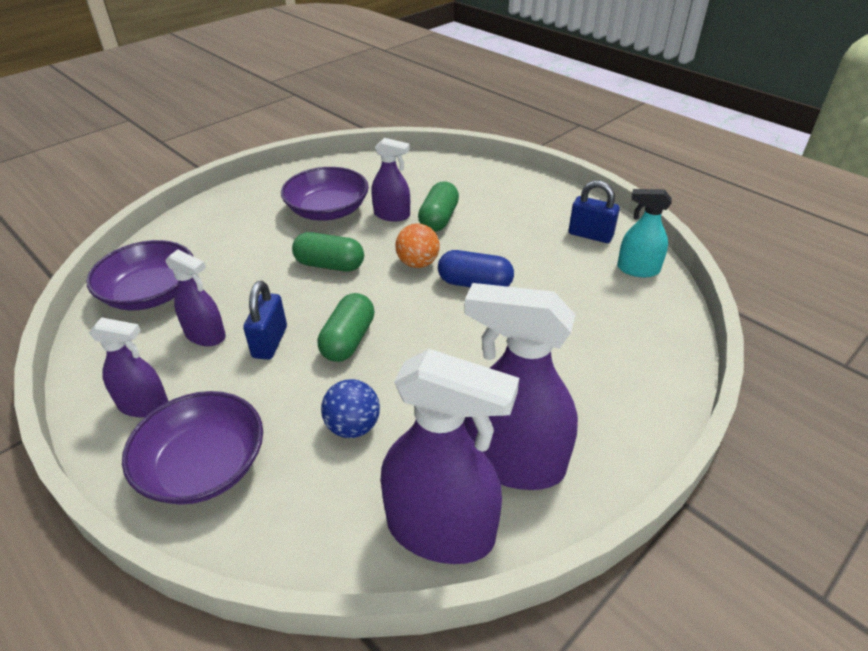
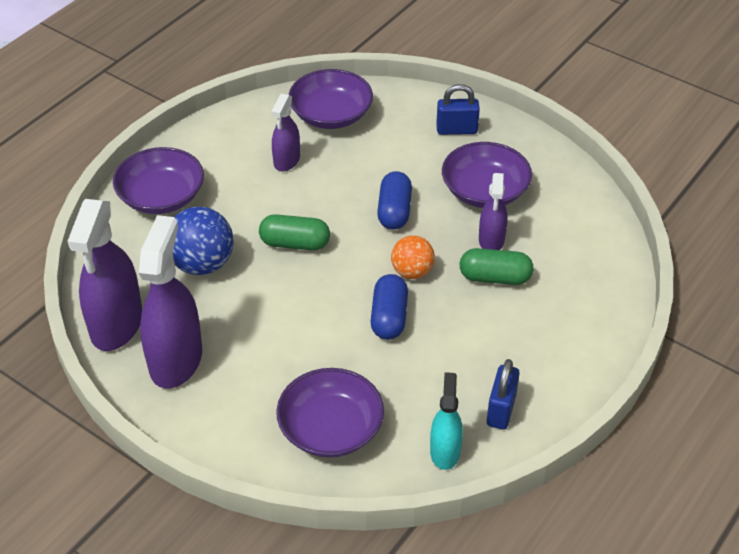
camera: 80 degrees right, 5 degrees up
(144, 405) = (211, 152): purple spray bottle -> none
(270, 342) = (285, 198): blue padlock -> blue padlock (456, 130)
(330, 265) = (394, 211): green capsule -> blue capsule
(353, 427) = (202, 264): blue ball -> blue ball, size x1.56
(616, 336) = (330, 428): none -> purple bowl

